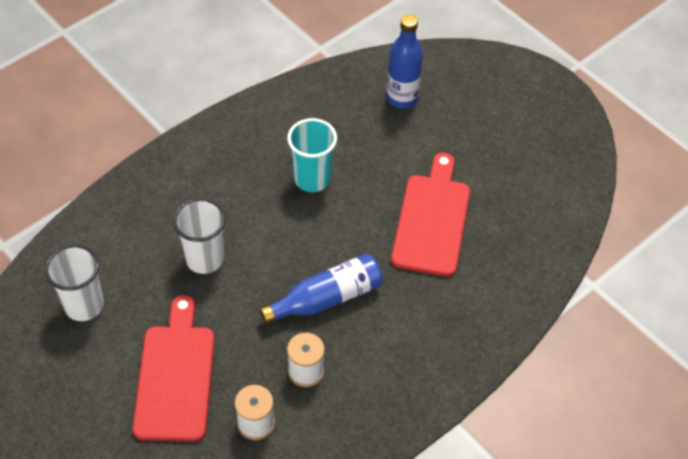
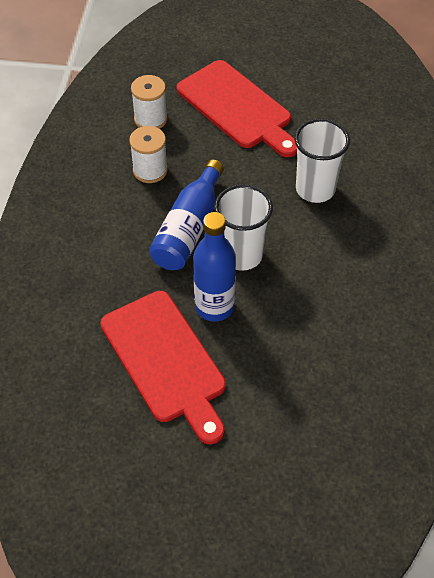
camera: 140 degrees right, 0 degrees up
(84, 305) = (354, 103): white cup -> white cup (241, 255)
(312, 179) = (312, 317): turquoise cup -> none
(402, 98) = (326, 478): blue bottle -> blue bottle (214, 307)

